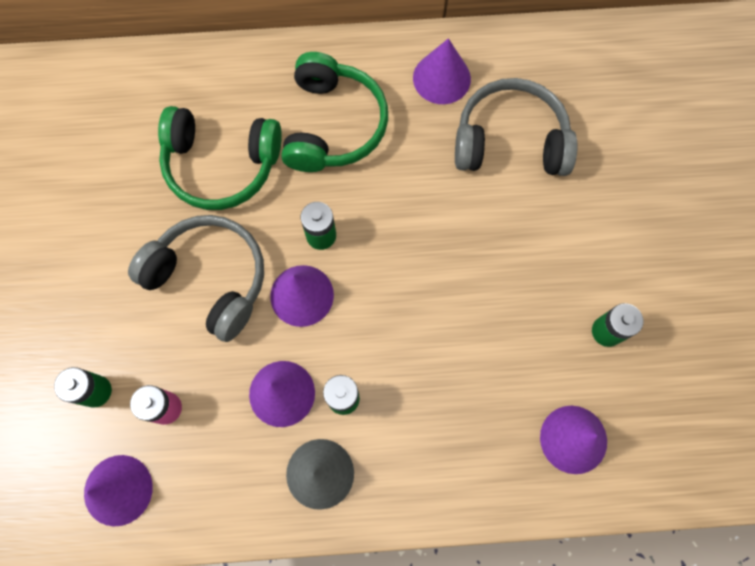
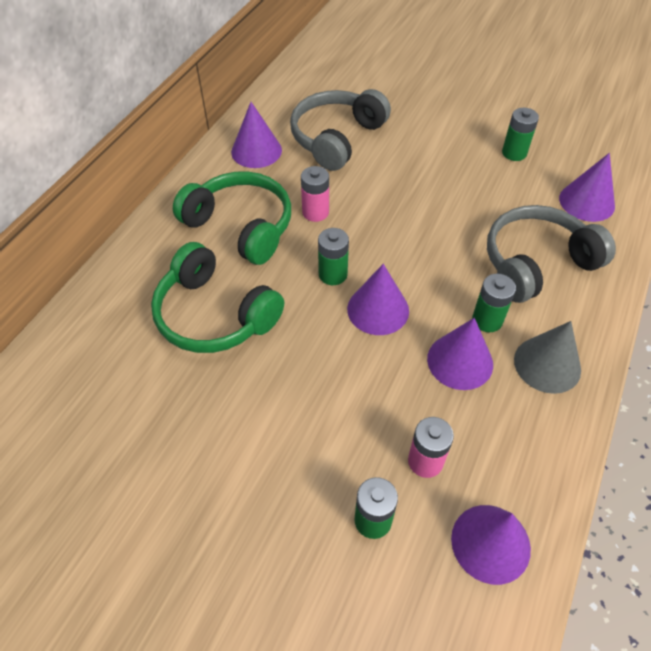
camera: 60 degrees left, 20 degrees down
(210, 278) = (317, 369): grey headphones -> grey headphones (536, 263)
(221, 165) = (214, 315): green headphones -> green headphones turned 90 degrees clockwise
(390, 178) = (315, 212): none -> pink battery

